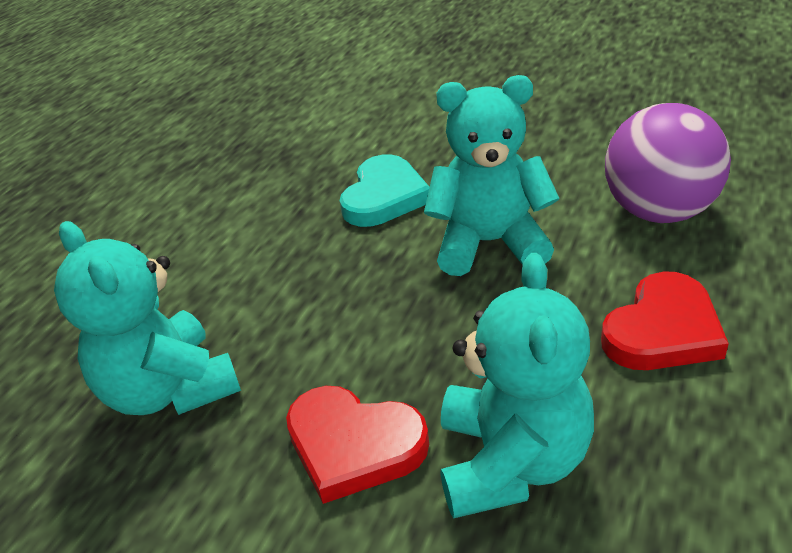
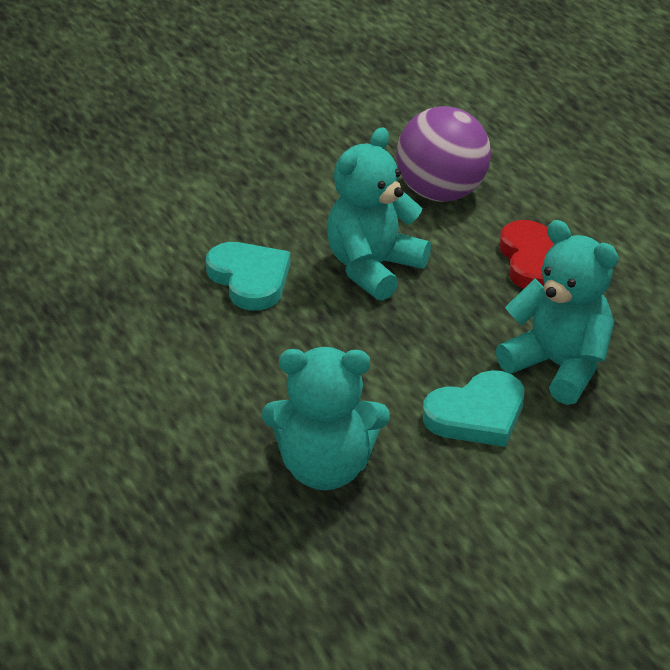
camera: 55 degrees left, 0 degrees up
(354, 445) = (477, 415): red heart -> turquoise heart

